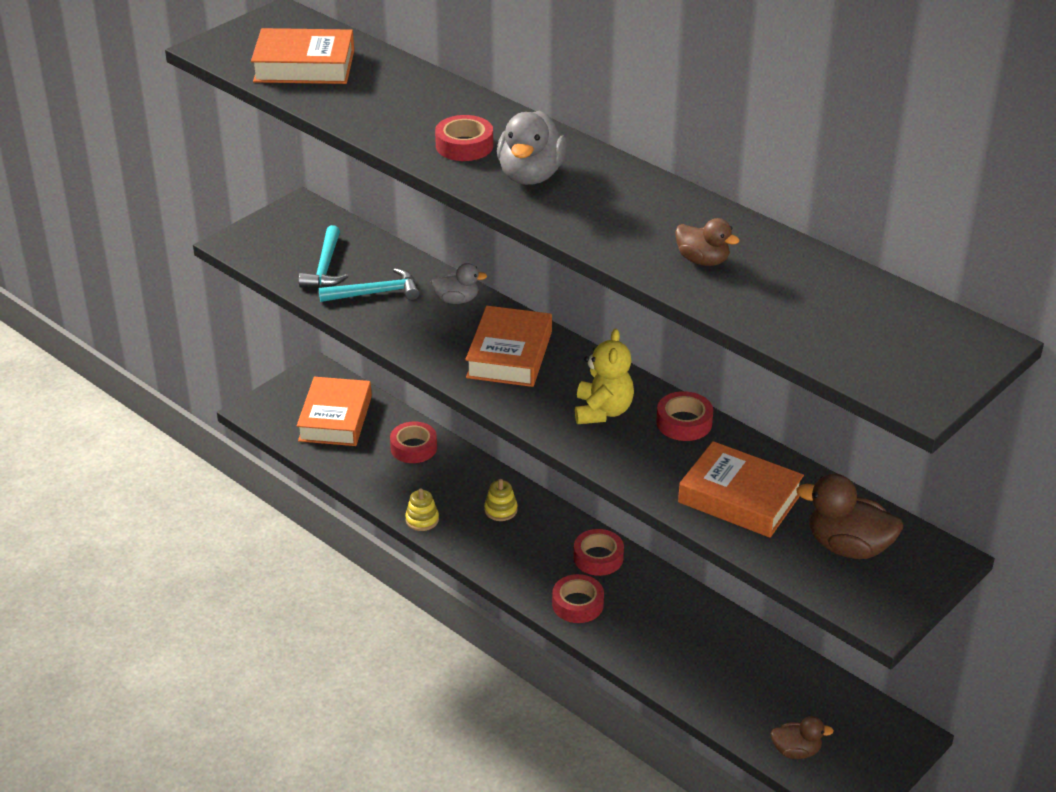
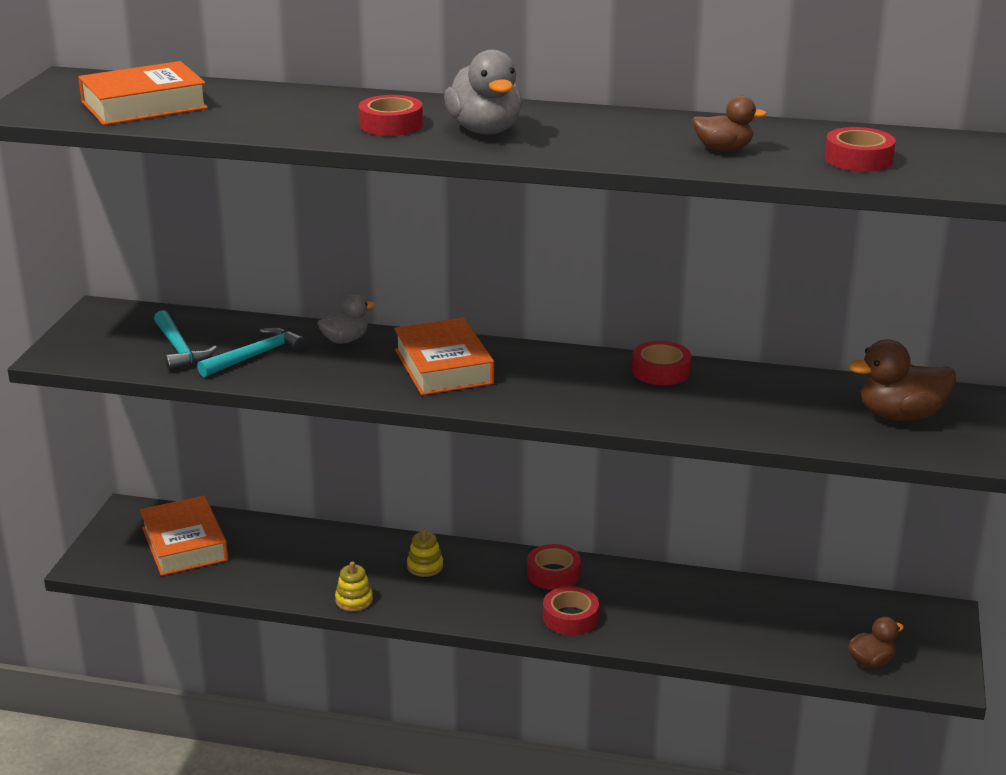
camera: 30 degrees left, 10 degrees down
(413, 448) = (290, 543): red tape -> red tape (858, 159)
(603, 411) = (579, 383): yellow teddy bear -> none
(739, 498) = (772, 410): orange book -> none

